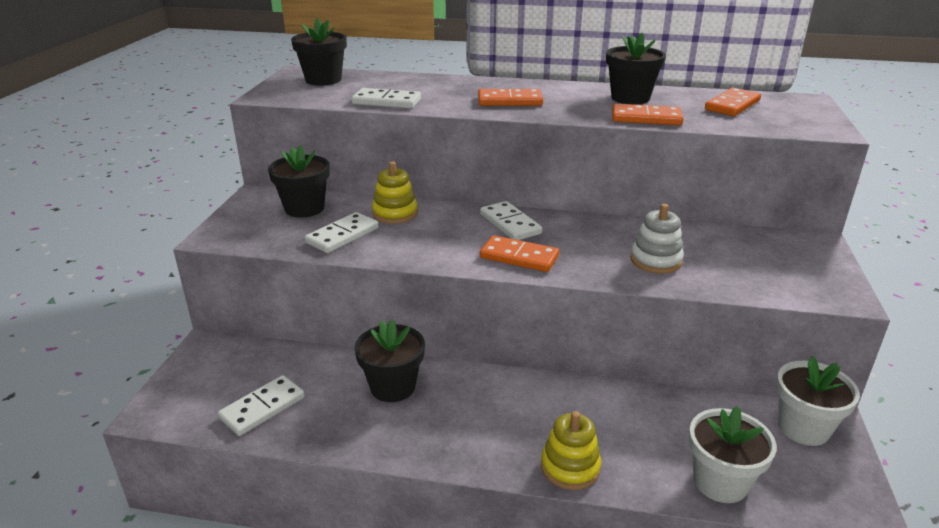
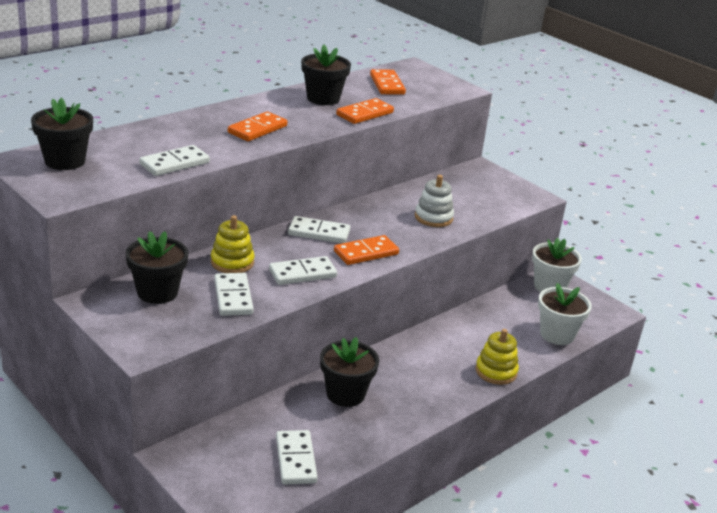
camera: 55 degrees left, 0 degrees up
(429, 245) = (302, 273): none -> white domino

